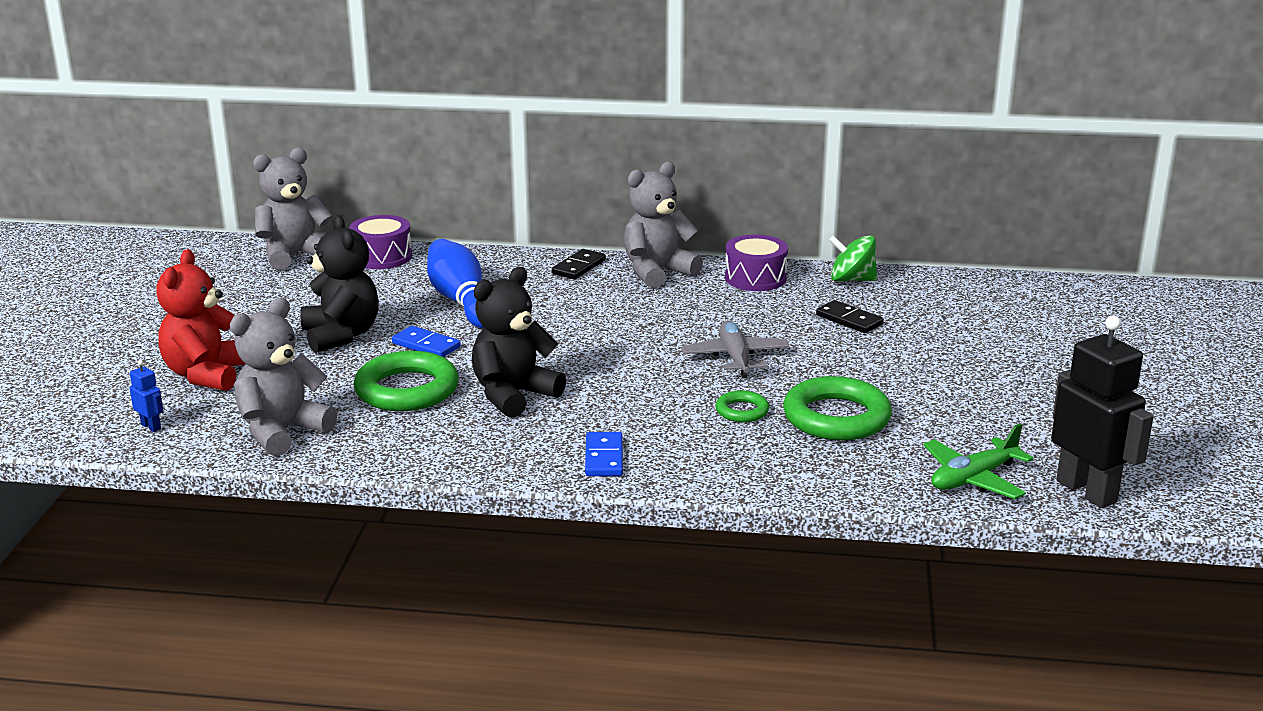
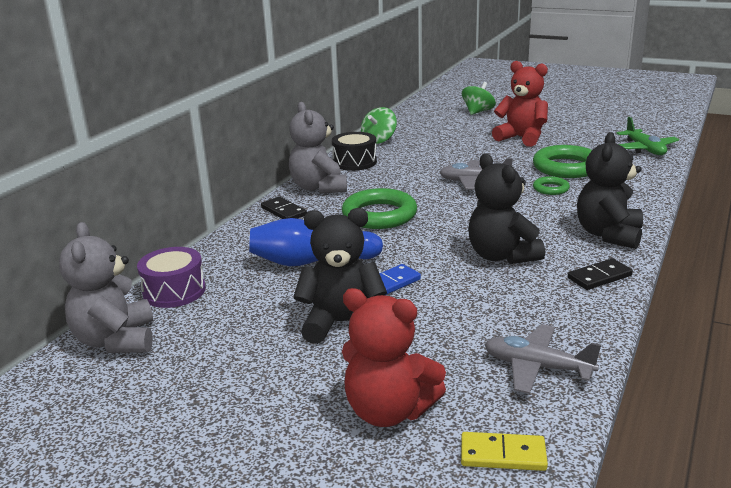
camera: 70 degrees left, 0 degrees up
(151, 426) = (503, 455): blue robot -> yellow domino
(282, 432) = (537, 367): grey teddy bear -> grey plane
(407, 390) = (473, 299): green ring -> green ring (379, 215)
(604, 457) = (608, 235): blue domino -> black teddy bear
(755, 278) = (354, 162): purple drum -> black drum
(849, 320) = (436, 148): black domino -> black domino (599, 277)
(945, 375) = (521, 138): none -> red teddy bear
(1049, 330) = (478, 112): none -> green spinning top
(1087, 491) = (659, 131): black robot -> none

